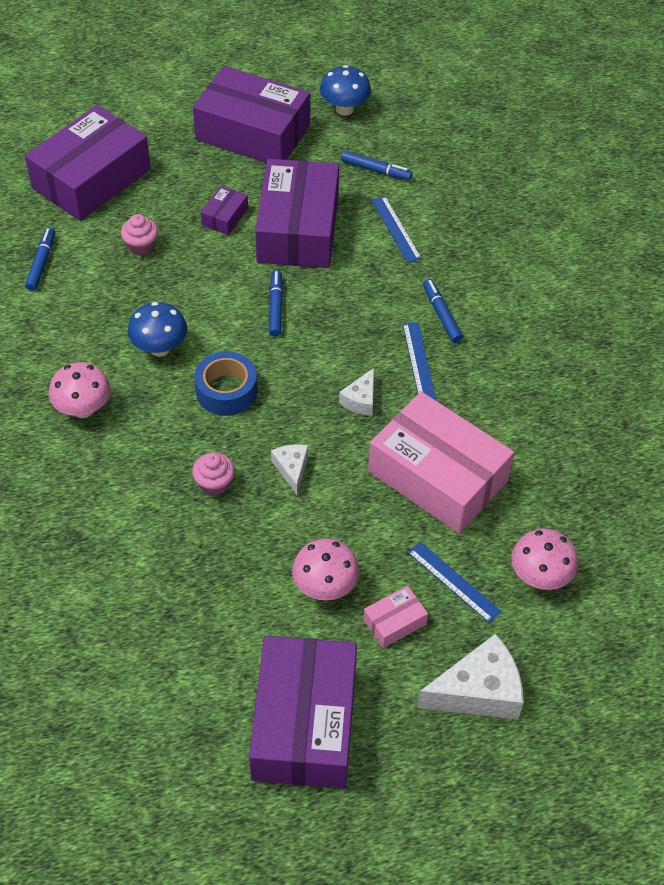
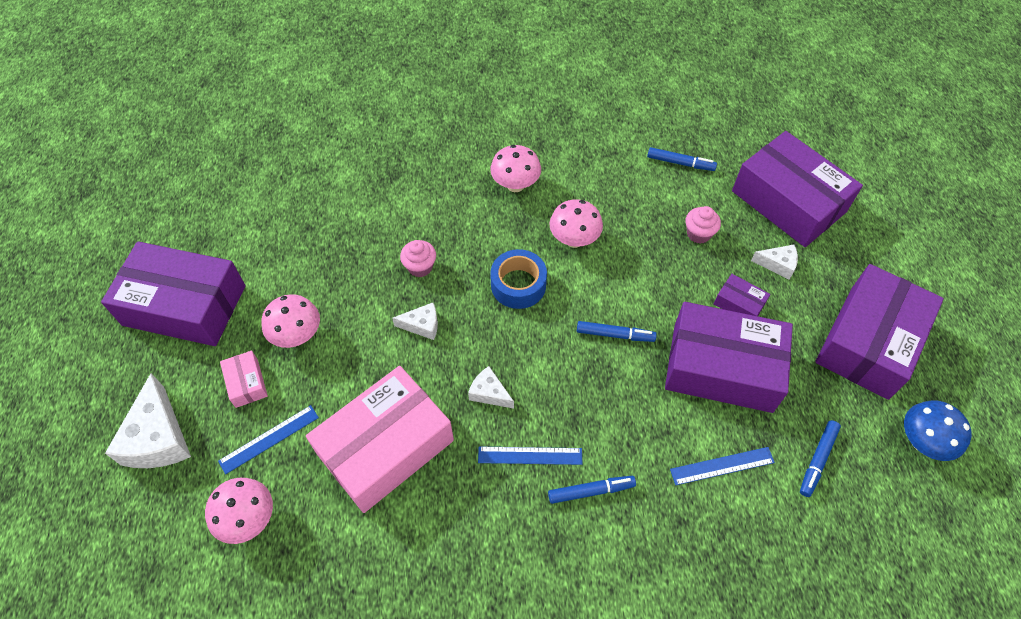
camera: 100 degrees right, 5 degrees up
(160, 348) = (574, 240): blue mushroom -> pink mushroom
(174, 189) = (777, 264): none -> white cheese

